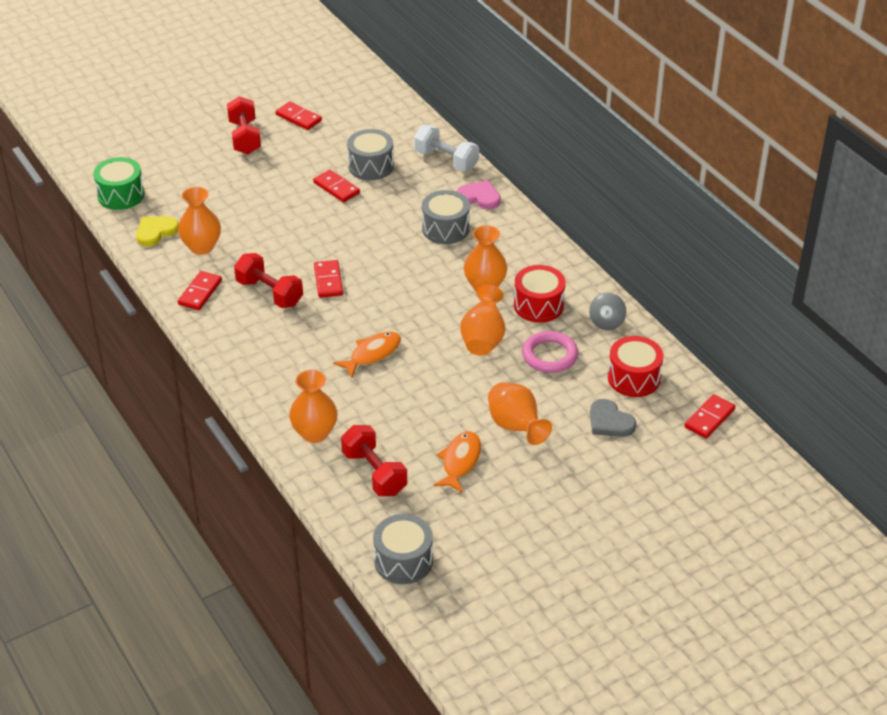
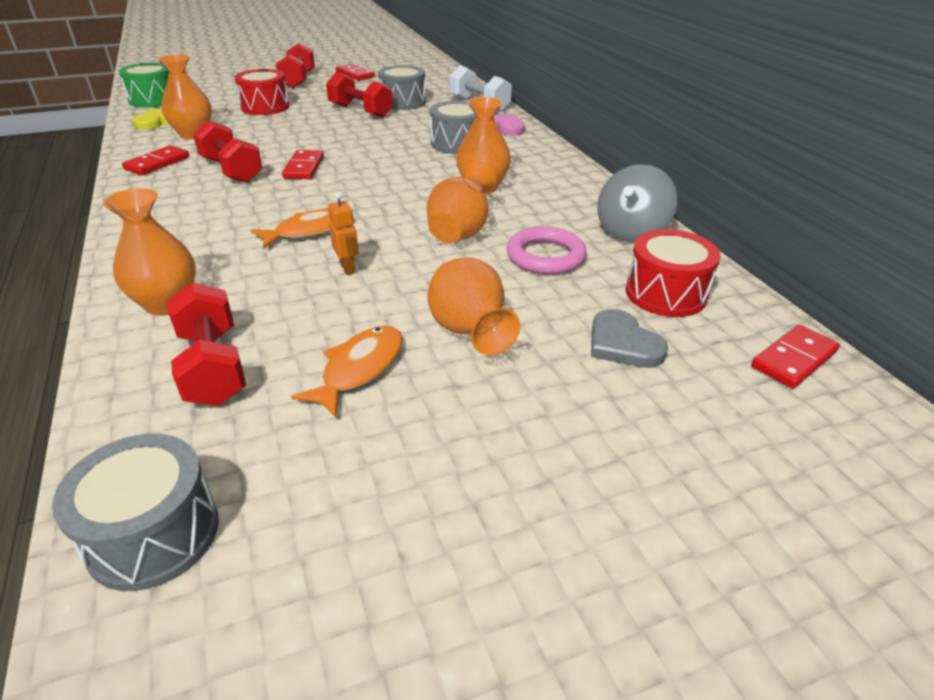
camera: 10 degrees right, 5 degrees down
(336, 188) = (360, 111): red domino -> red dumbbell
(417, 386) = (348, 268): none -> orange robot
(538, 305) = (543, 209): red drum -> red drum (265, 107)
(606, 322) = (631, 232): grey spinning top -> grey spinning top, size x1.50

